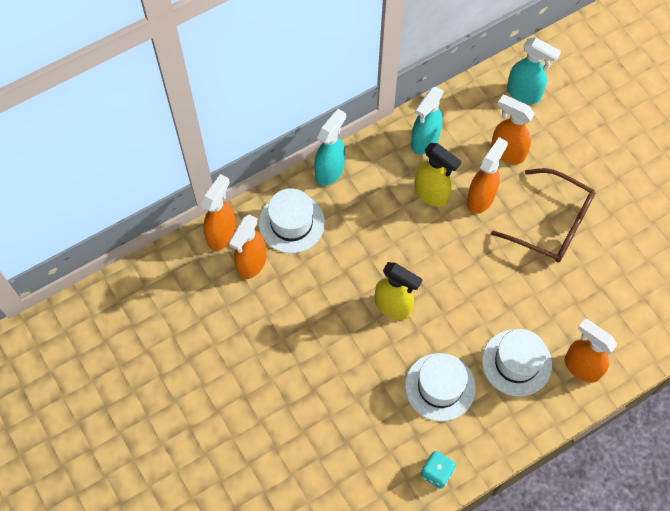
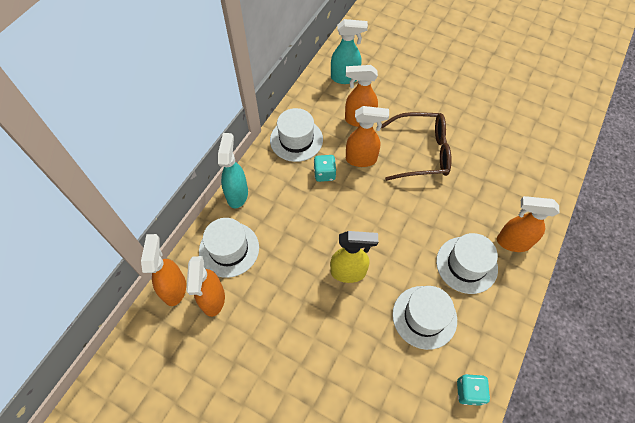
camera: 30 degrees left, 5 degrees down
(424, 141) = (296, 139): turquoise spray bottle -> white hat
(431, 194) = (324, 174): yellow spray bottle -> turquoise dice
(481, 198) = (361, 159): orange spray bottle -> orange spray bottle turned 90 degrees clockwise

